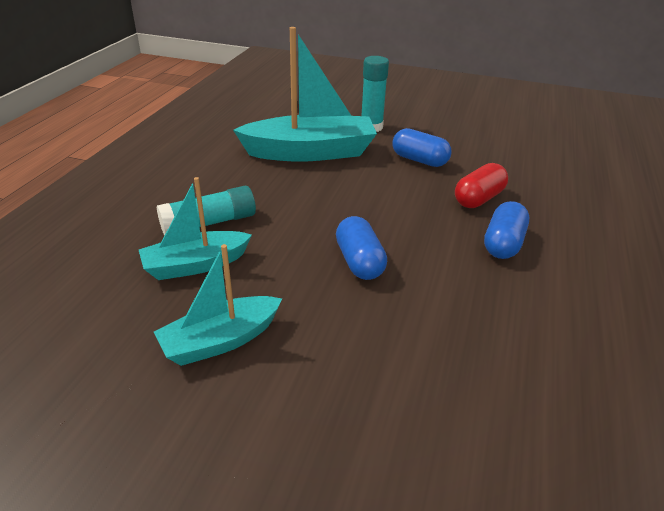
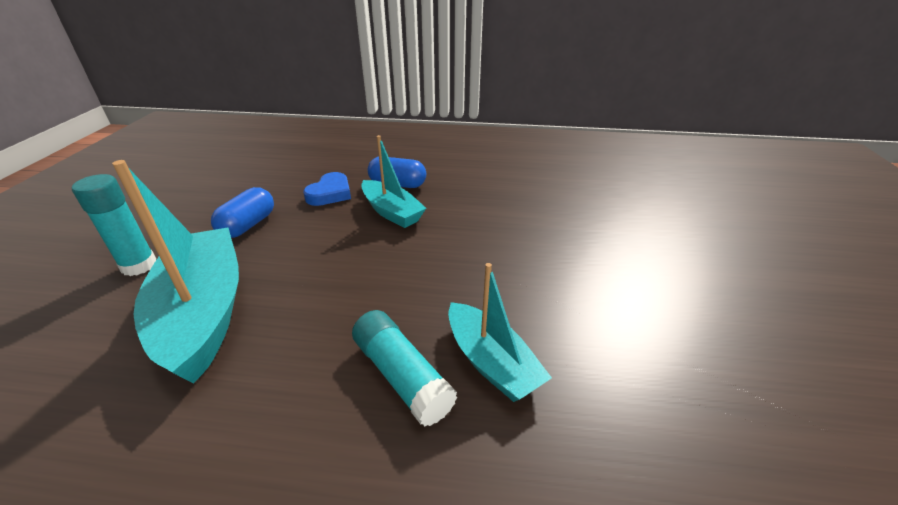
camera: 100 degrees left, 0 degrees up
(220, 341) = (585, 311): turquoise boat -> turquoise boat (391, 212)
(359, 262) = (444, 247): blue capsule -> none
(478, 199) = (330, 193): red capsule -> blue heart

